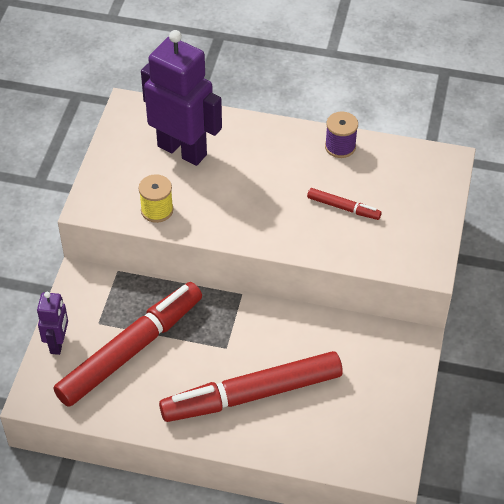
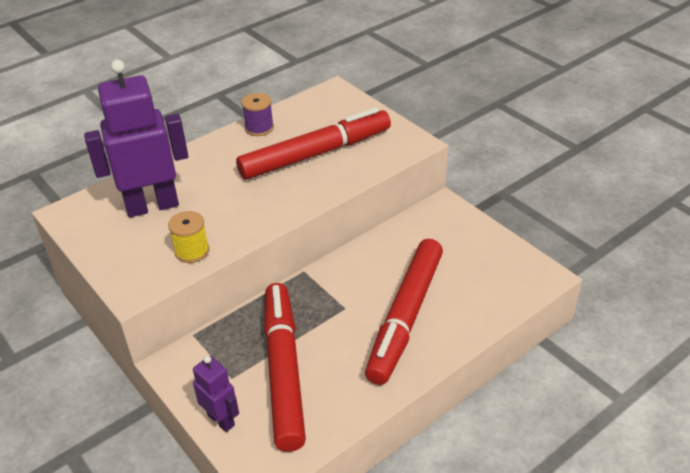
camera: 50 degrees left, 10 degrees down
(343, 208) = (316, 154): red marker -> red marker, size x2.30

